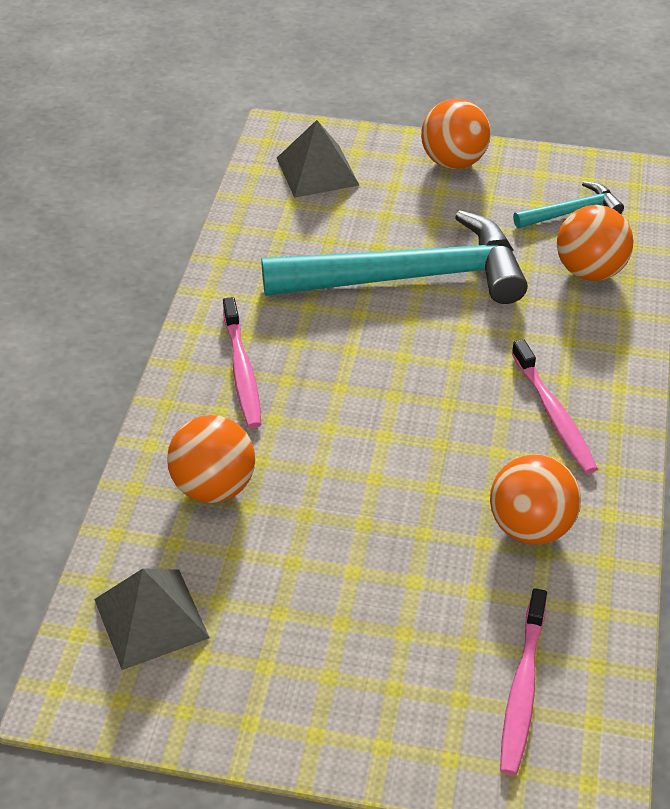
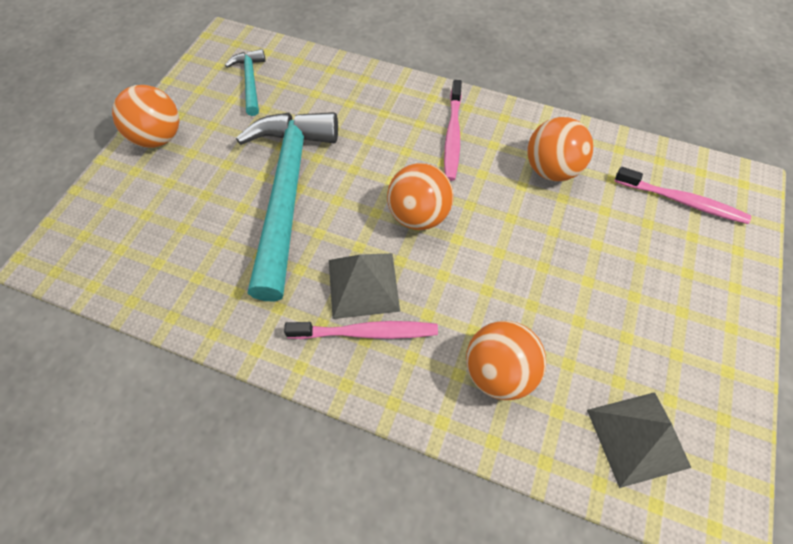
camera: 80 degrees left, 15 degrees up
(317, 171) = (122, 235): grey pyramid -> grey pyramid (363, 285)
(554, 415) = (452, 136): pink toothbrush -> pink toothbrush turned 105 degrees clockwise
(589, 271) = (317, 86): orange ball -> orange ball (418, 215)

